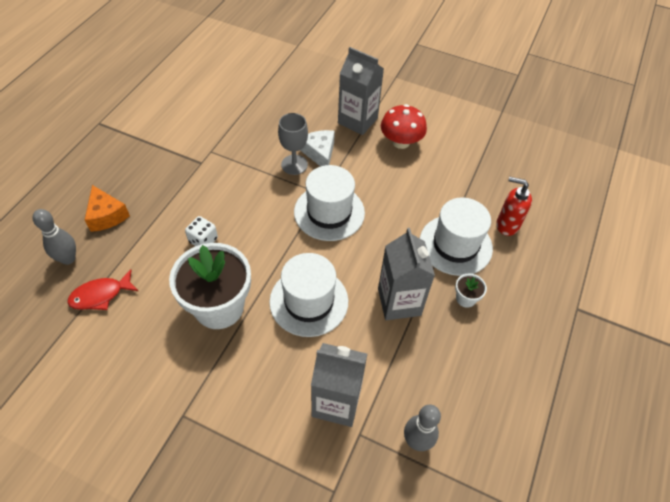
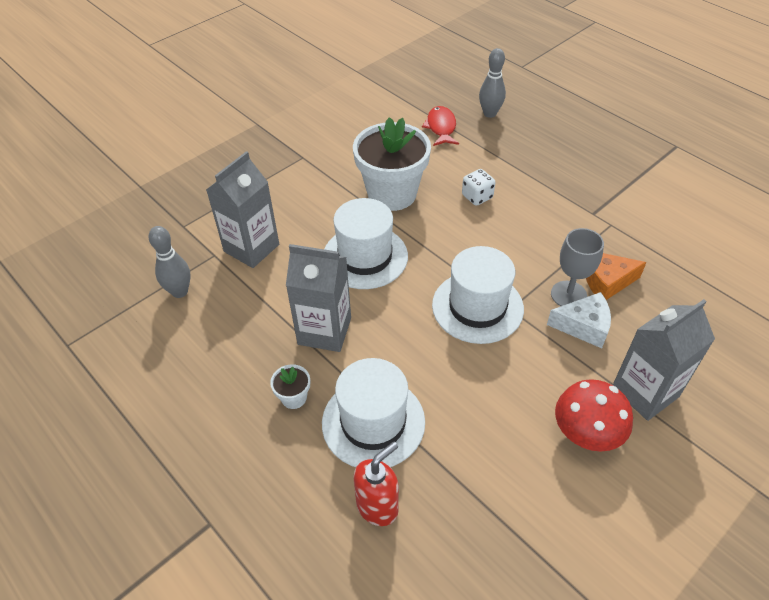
camera: 115 degrees right, 5 degrees down
(106, 215) = (534, 139): orange cheese -> orange cheese (607, 282)

